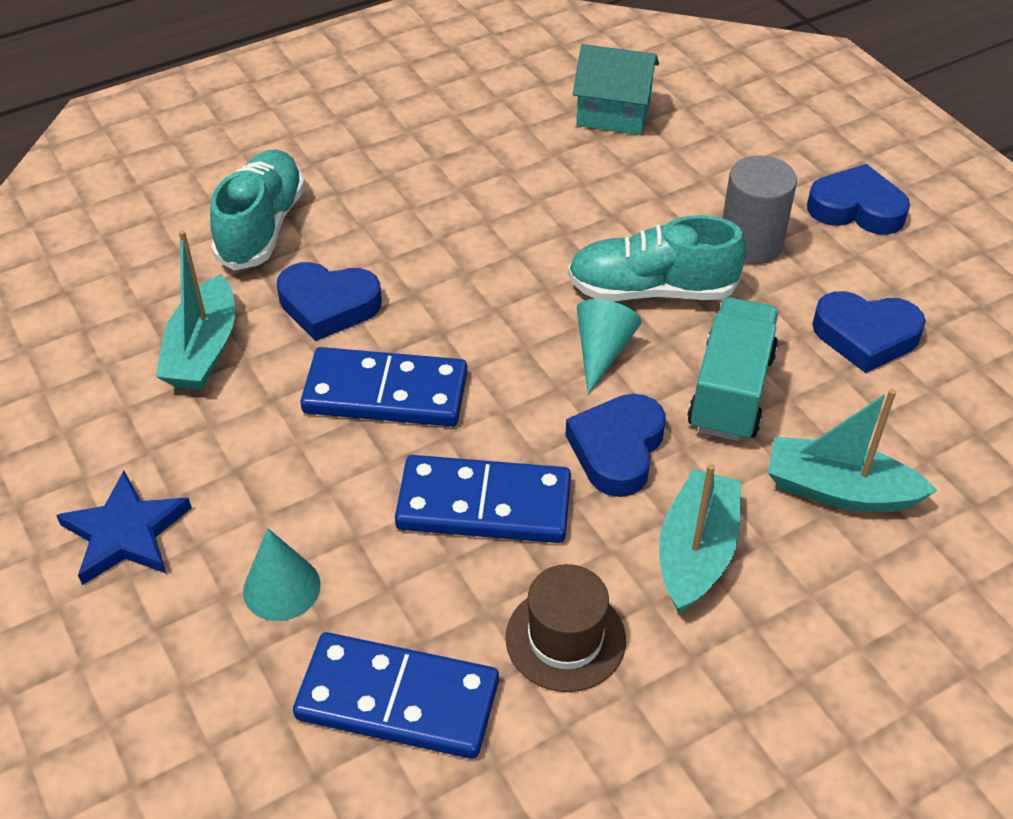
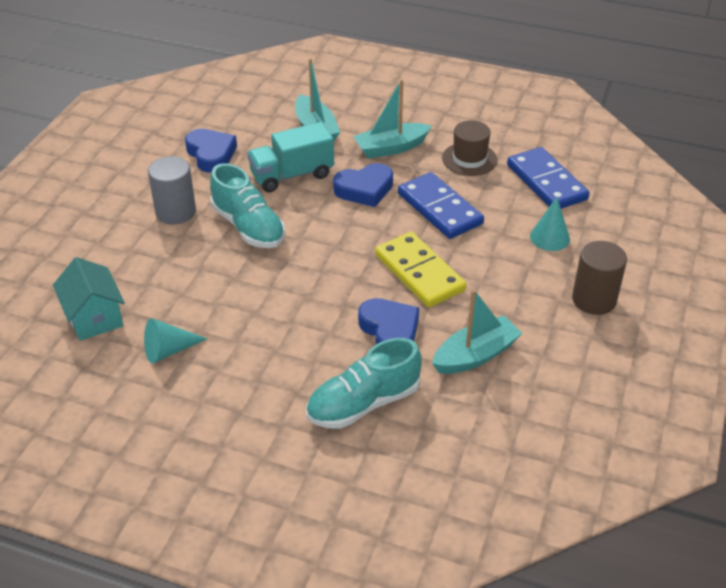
camera: 130 degrees left, 5 degrees down
(125, 533) = (594, 299): blue star -> brown cylinder
(385, 393) = (419, 273): blue domino -> yellow domino
(602, 351) = (310, 221): turquoise cone -> turquoise cone (169, 350)
(856, 208) = (109, 191): blue heart -> none

